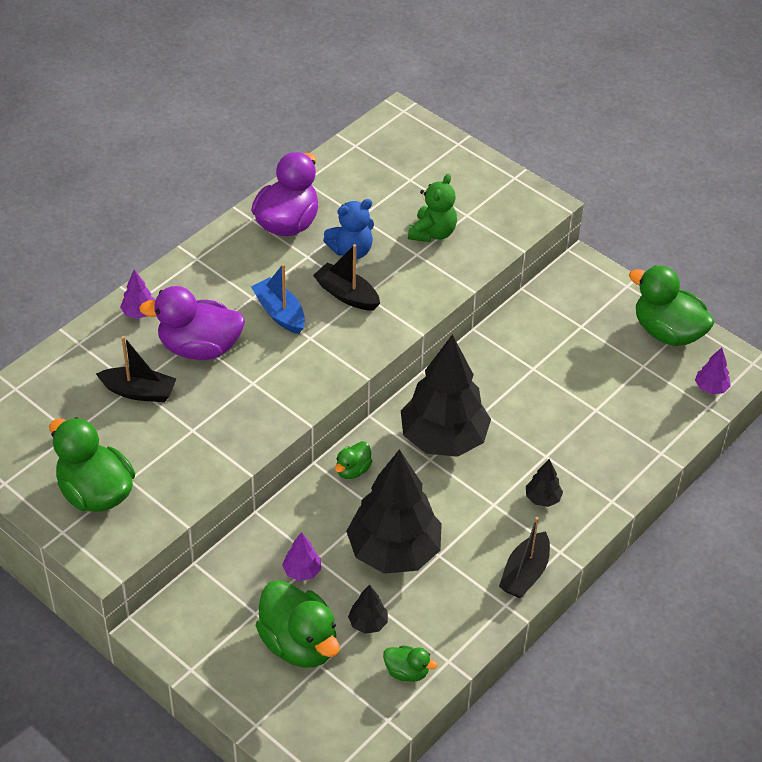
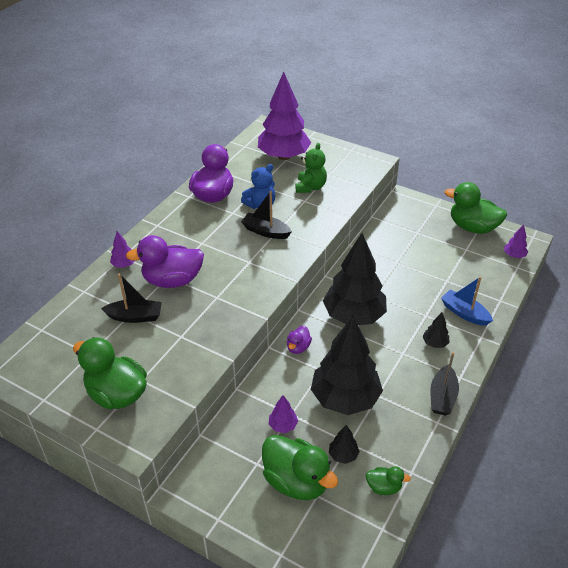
camera: 10 degrees left, 5 degrees down
(279, 313) = (223, 249): blue boat -> blue boat (464, 313)
(353, 470) = (298, 347): green duck -> purple duck
(408, 173) = (283, 156): none -> purple tree

